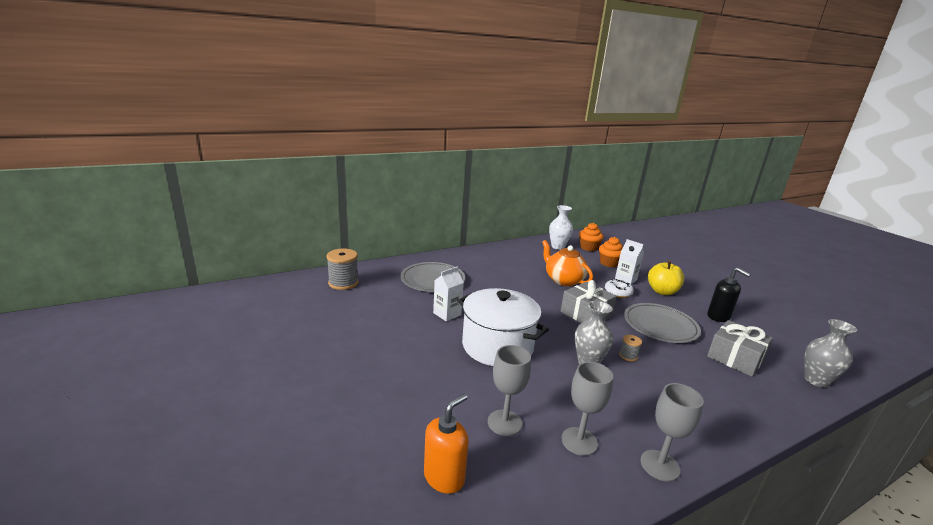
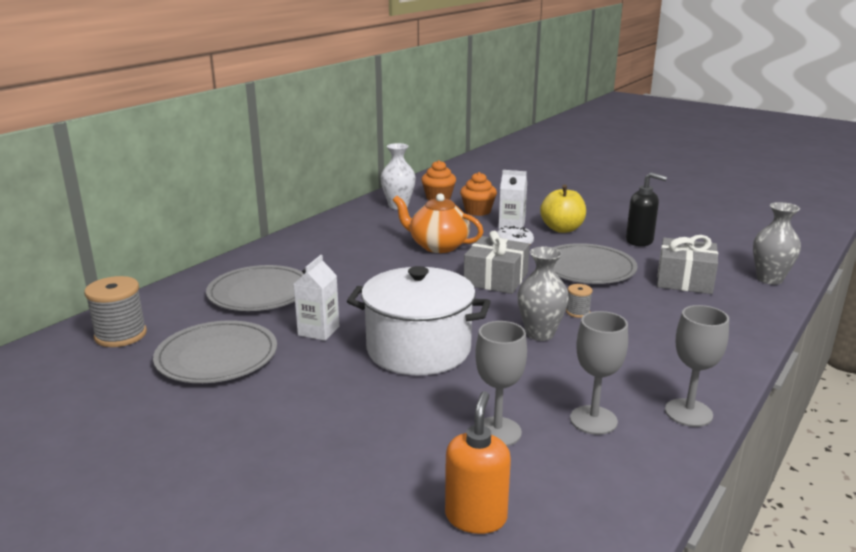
camera: 25 degrees left, 0 degrees up
(380, 311) = (217, 356): none -> grey plate

